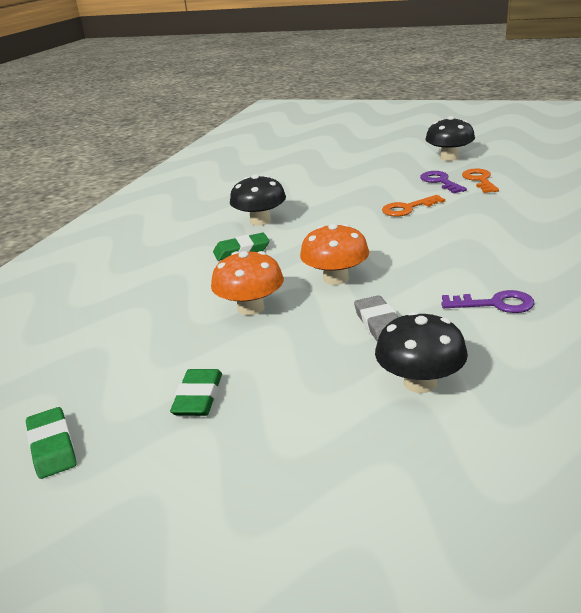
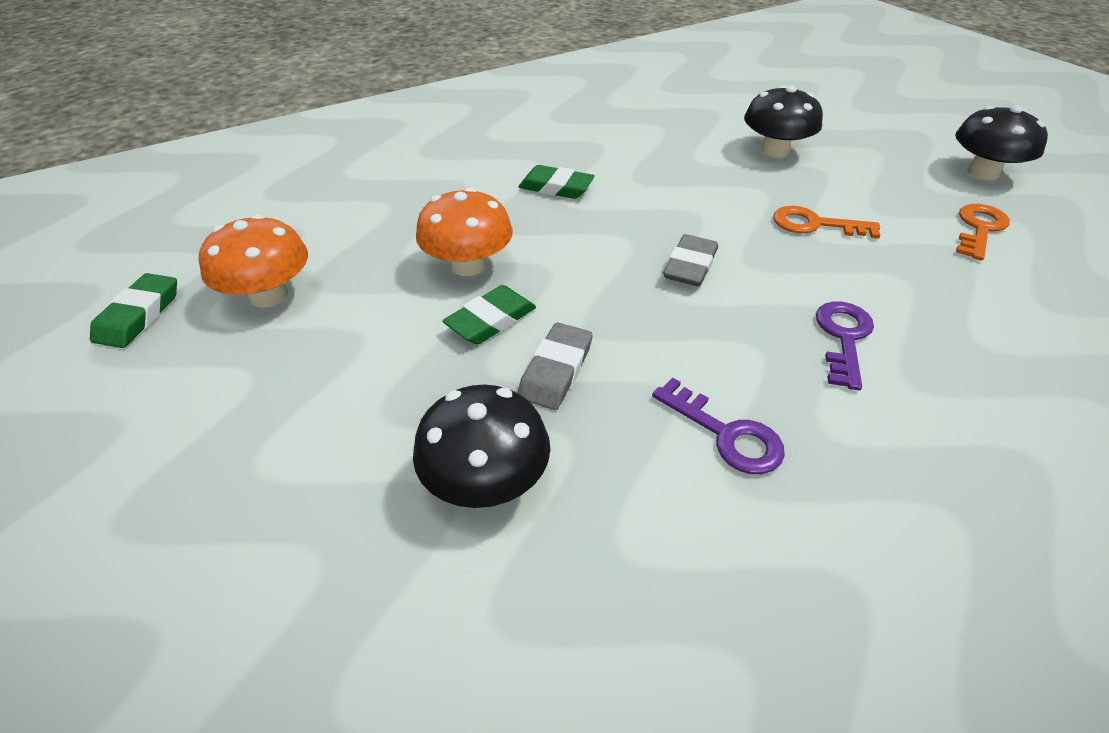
camera: 35 degrees right, 15 degrees up
(198, 397) = (289, 342): green eraser -> green eraser (491, 320)
(260, 221) = (625, 158): black mushroom -> black mushroom (774, 151)
(336, 278) = (597, 278): orange mushroom -> orange mushroom (269, 295)
(375, 251) = (690, 266): none -> grey eraser
(440, 182) = (916, 205): purple key -> purple key (843, 338)

